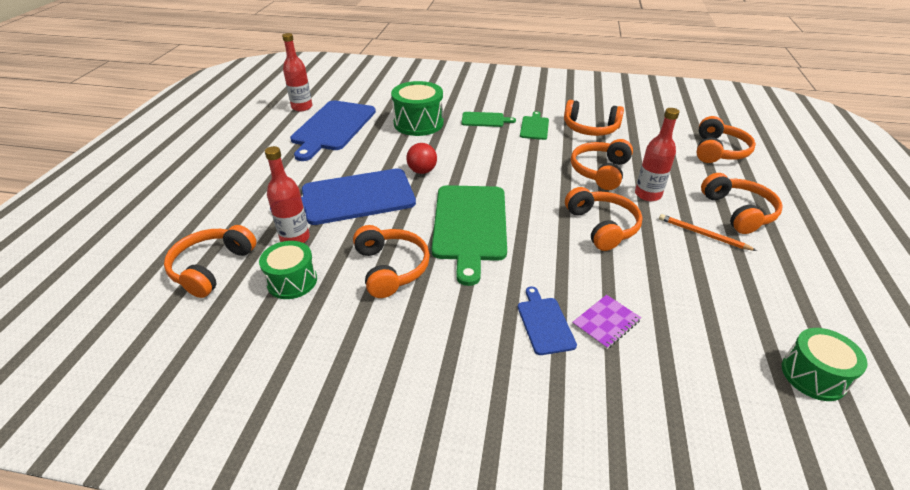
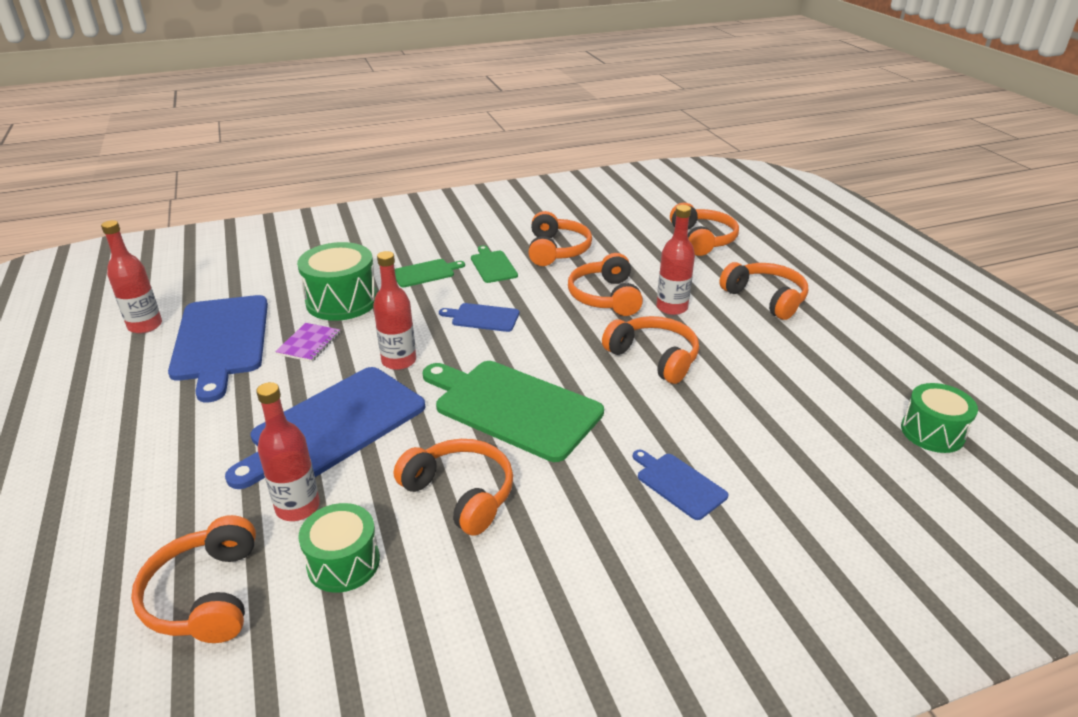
camera: 30 degrees left, 5 degrees down
(422, 171) = (399, 361): red ball -> red bottle
(470, 225) = (513, 407): green cutting board -> green cutting board turned 150 degrees clockwise
(499, 160) = (483, 317): none -> blue cutting board
(590, 128) = (557, 250): orange headphones -> orange headphones turned 75 degrees counterclockwise
(606, 322) = (734, 458): purple notebook -> purple notebook (309, 344)
(703, 234) = (752, 332): orange pencil -> none

